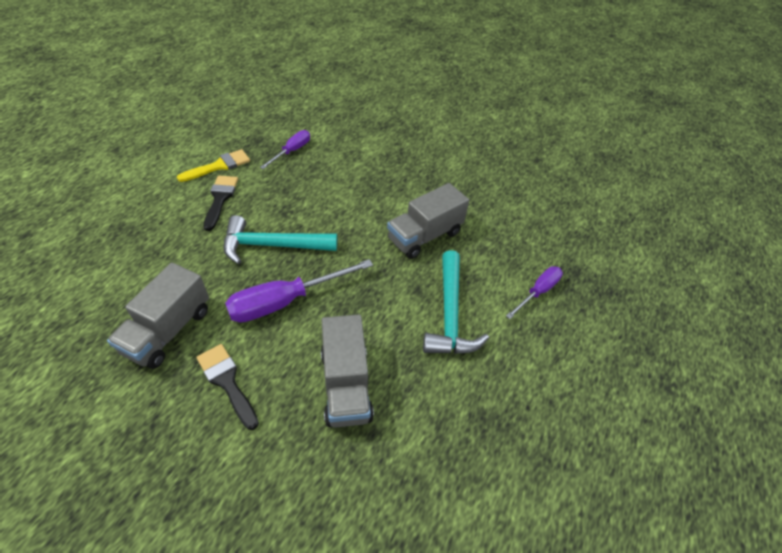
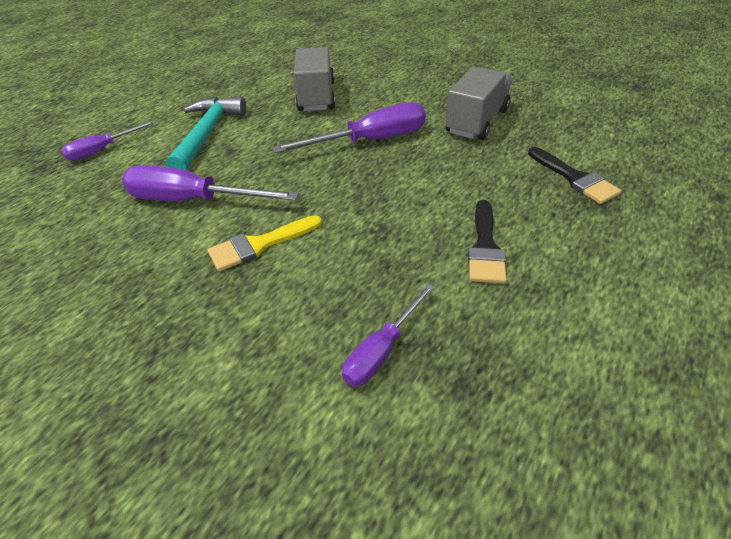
camera: 170 degrees left, 5 degrees down
(219, 166) = (515, 310): yellow brush -> yellow brush (259, 245)
(227, 381) = (412, 97): black brush -> black brush (574, 178)
(273, 245) = (392, 188): turquoise hammer -> none
(424, 236) = (193, 200): grey truck -> purple screwdriver

